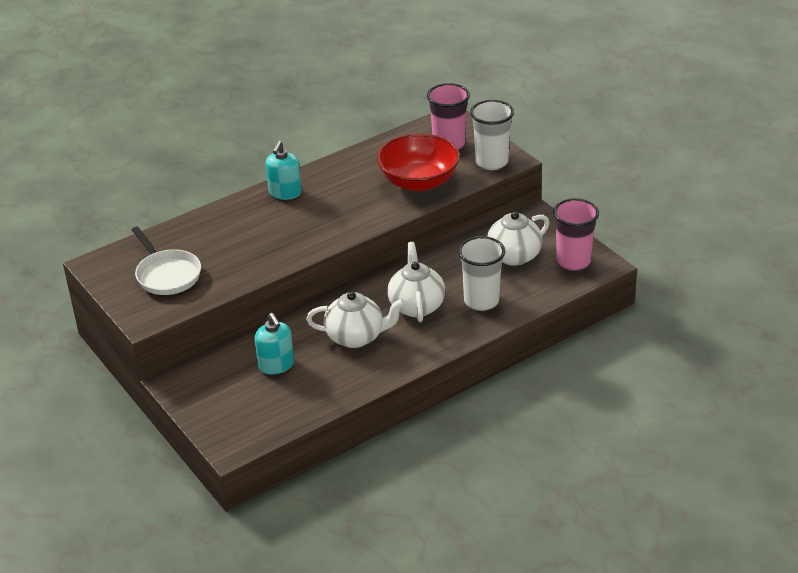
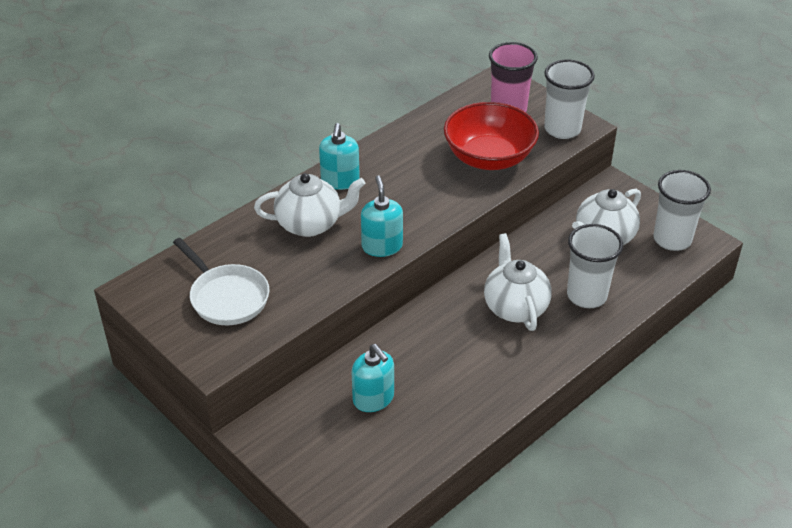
camera: 10 degrees left, 5 degrees up
(305, 245) = (382, 246): none -> turquoise soap dispenser
(356, 337) = (457, 353): white teapot -> white teapot (310, 224)
(573, 262) = (672, 239): pink cup -> white cup

